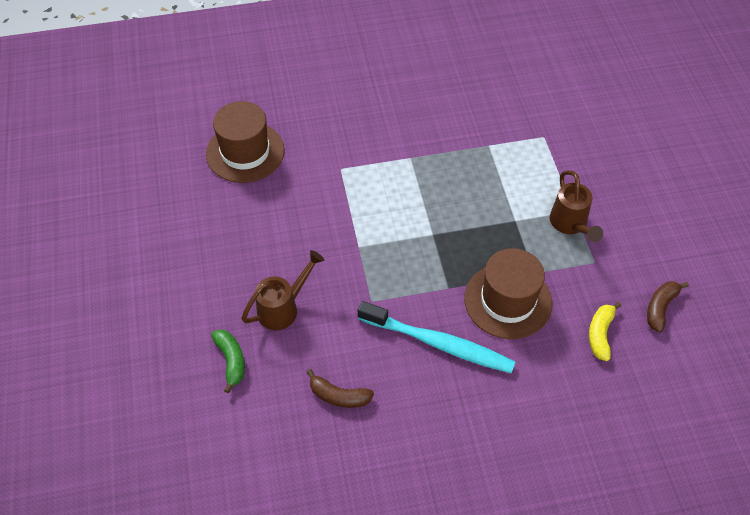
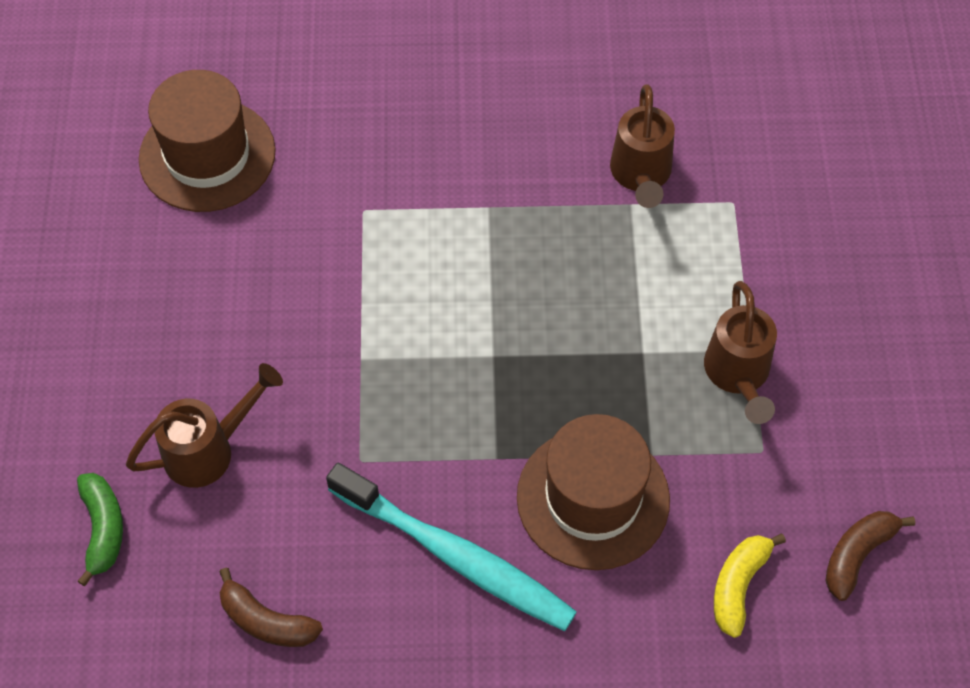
camera: 10 degrees right, 5 degrees up
(490, 130) = (640, 176): none -> brown watering can

